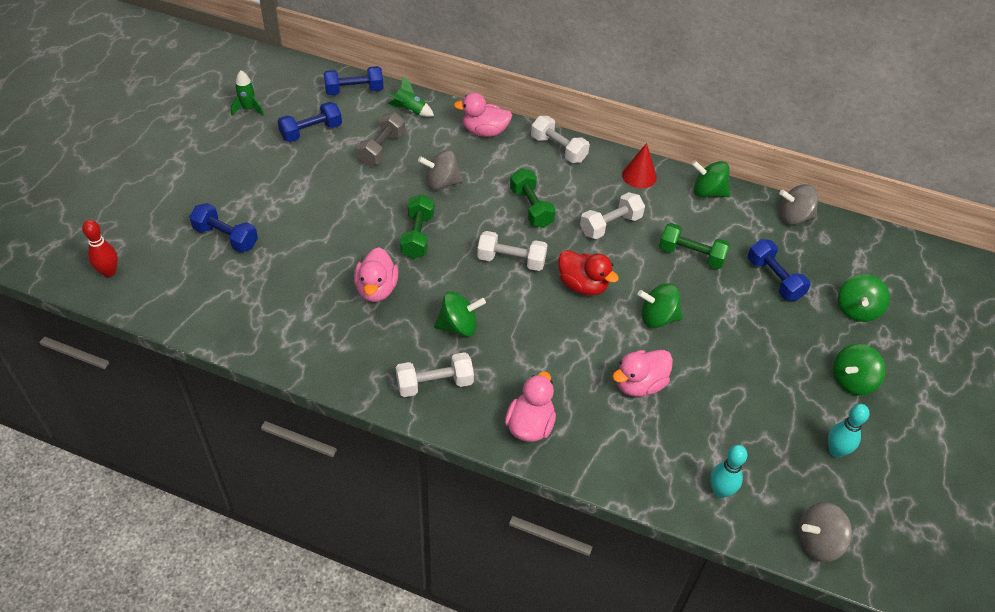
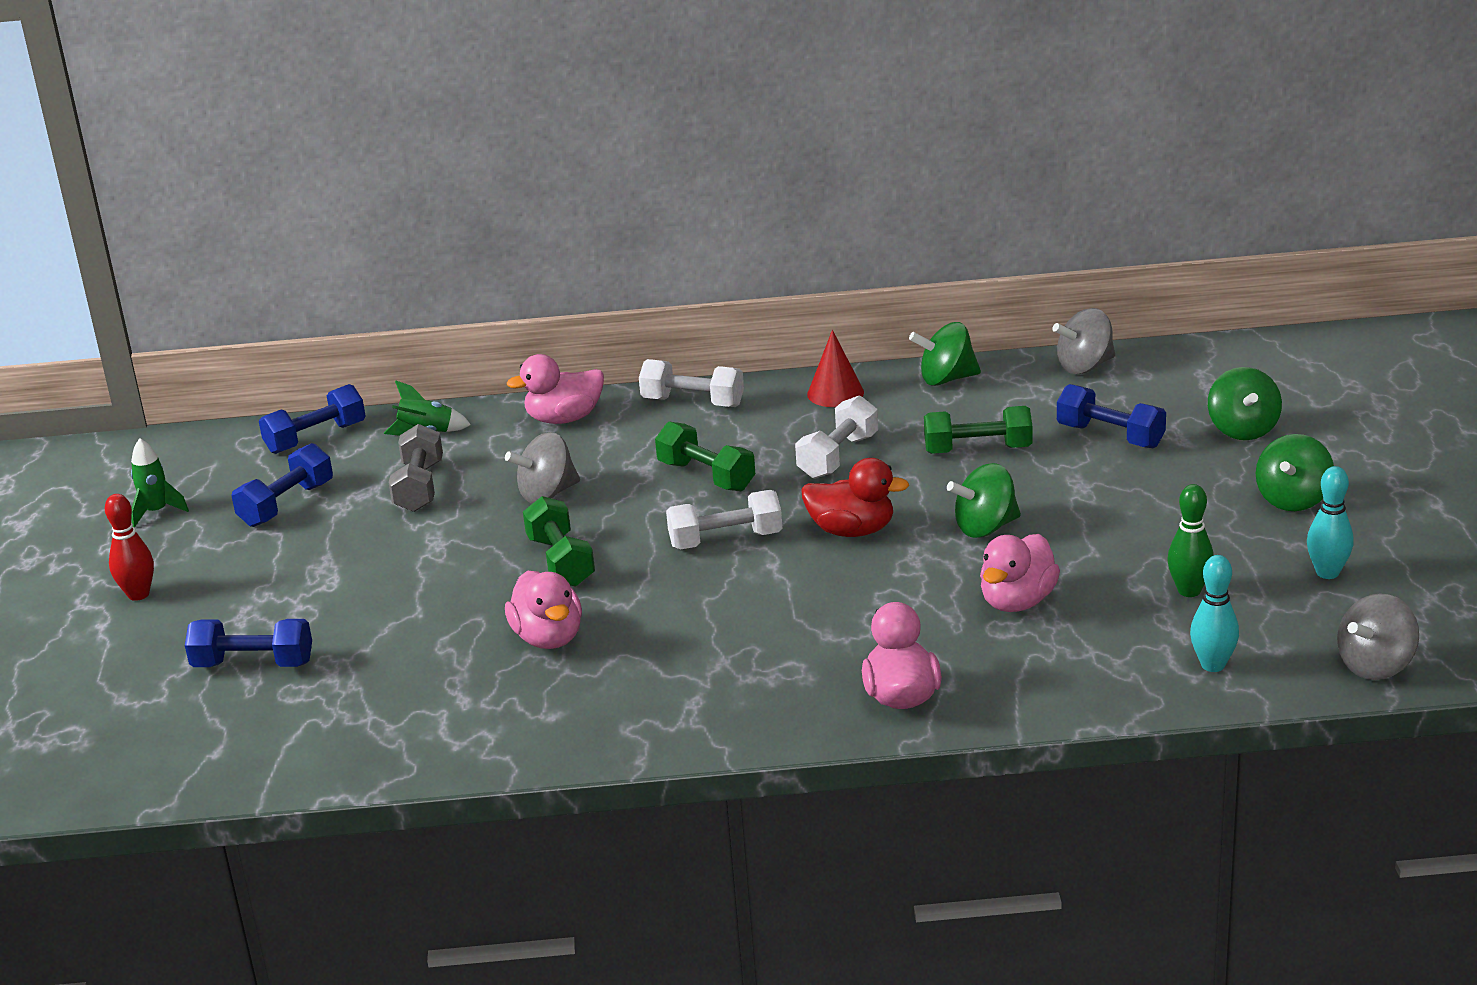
camera: 20 degrees left, 20 degrees down
(109, 272) = (88, 768): red bowling pin -> red bowling pin (138, 594)
(434, 384) = (726, 704): white dumbbell -> none
(458, 326) = (708, 634): green spinning top -> none
(743, 424) = (1189, 591): none -> green bowling pin

